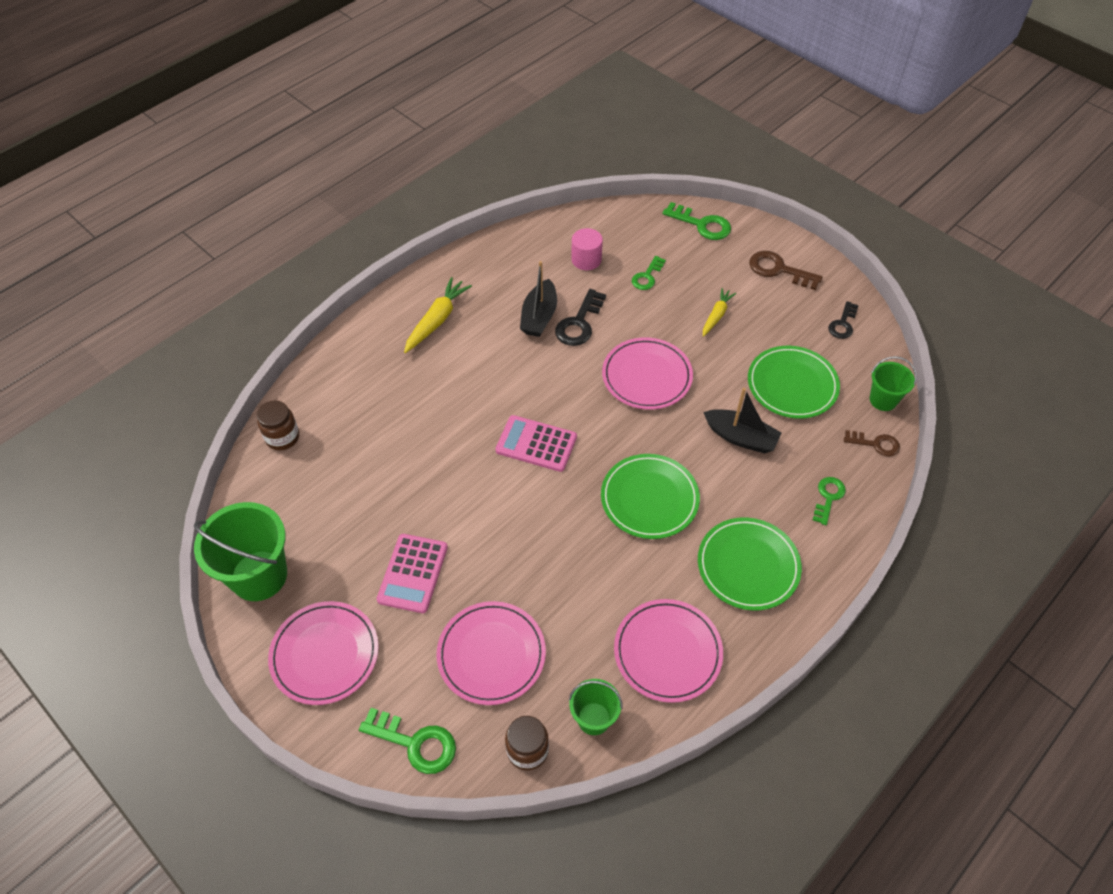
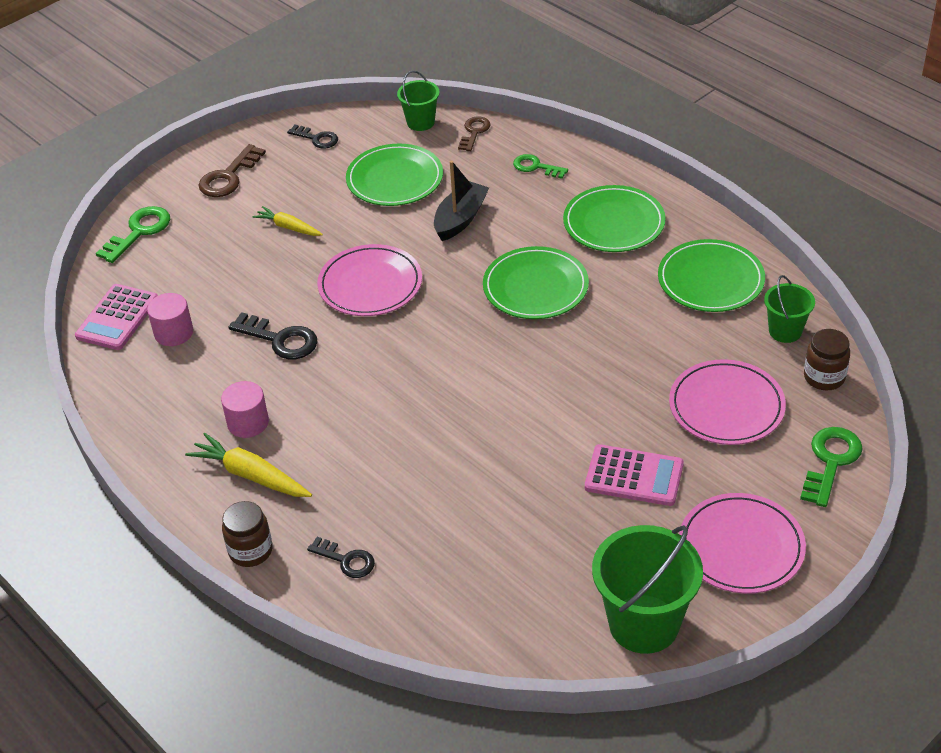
camera: 85 degrees left, 10 degrees down
(282, 437) = (433, 625): brown jar -> brown jar (250, 551)
(350, 382) = (346, 560): none -> black key
(489, 313) = (248, 423): none -> pink cylinder
(536, 444) = (459, 376): pink calculator -> pink calculator (117, 318)
(539, 316) = (262, 375): black boat -> none
(647, 276) = (215, 280): green key -> none
(667, 652) = (710, 280): pink plate -> green plate

